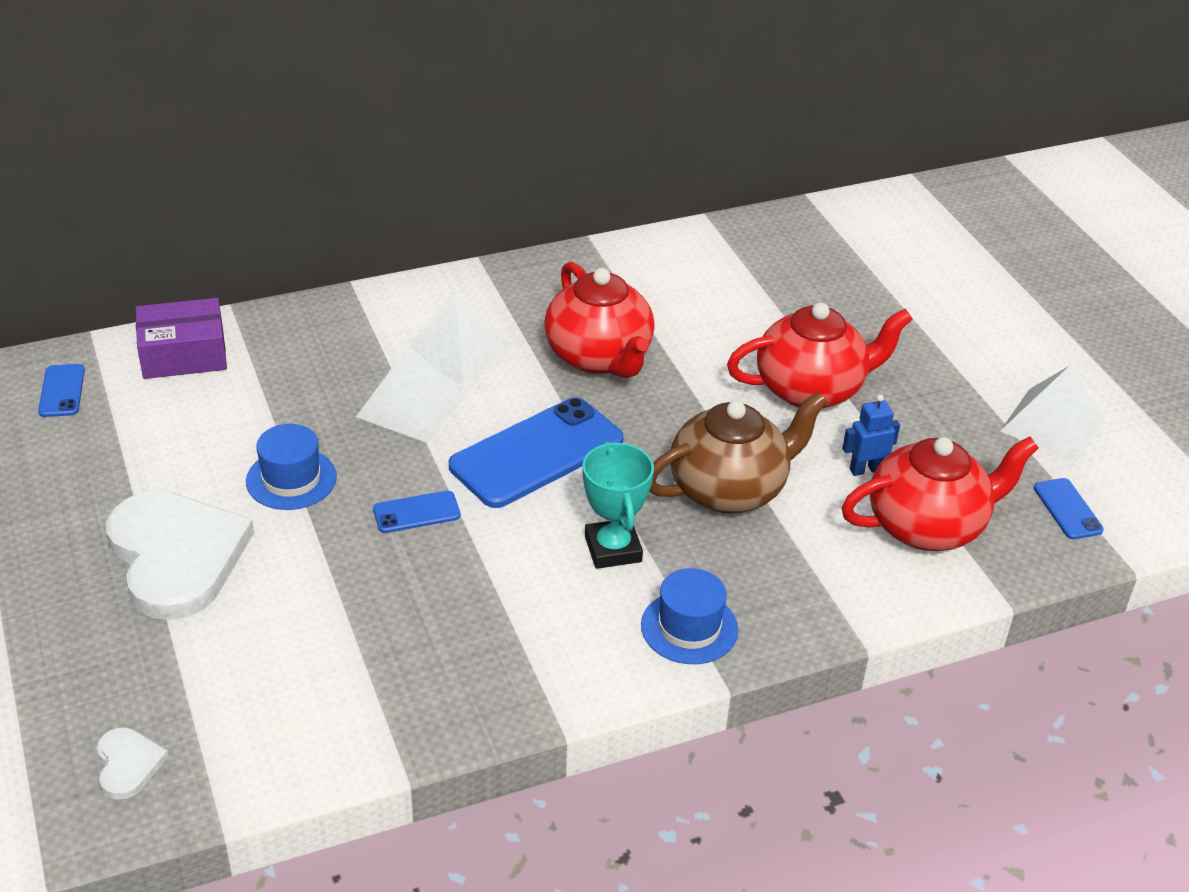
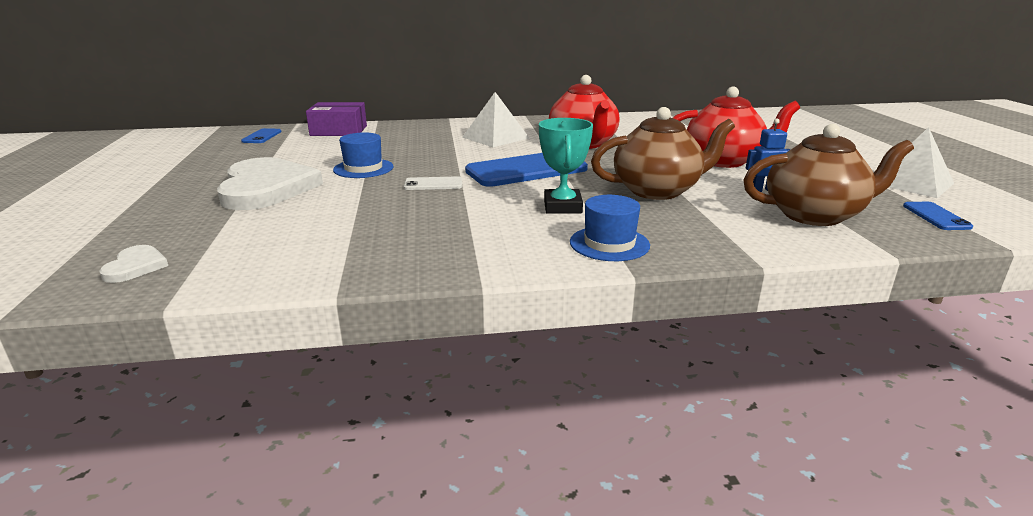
camera: 15 degrees right, 15 degrees down
(411, 406) = (456, 151): white pyramid -> none
(416, 512) = (433, 184): blue phone -> white phone
(928, 526) = (815, 215): red teapot -> brown teapot

